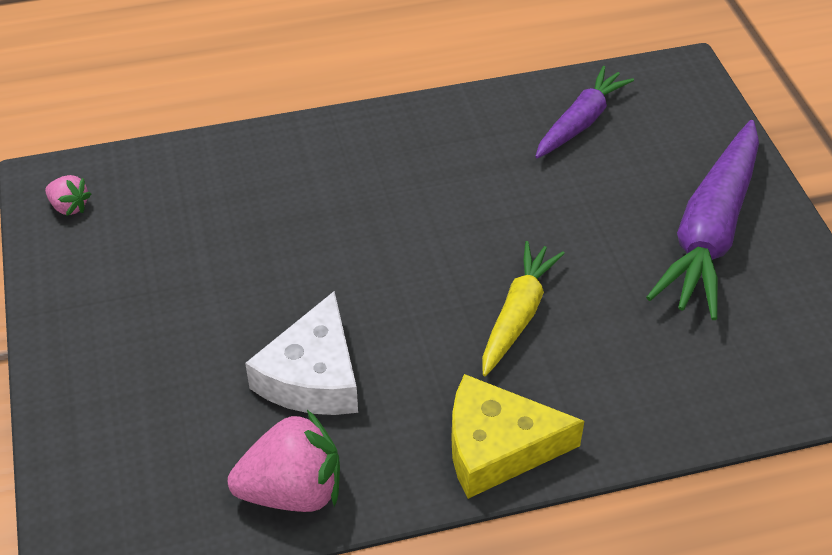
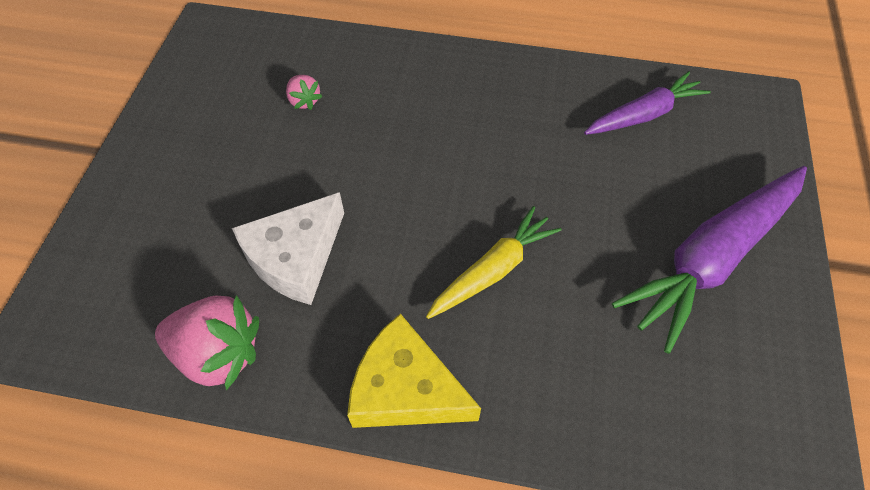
camera: 25 degrees right, 10 degrees up
(69, 207) = (210, 51): pink strawberry -> pink strawberry (304, 101)

